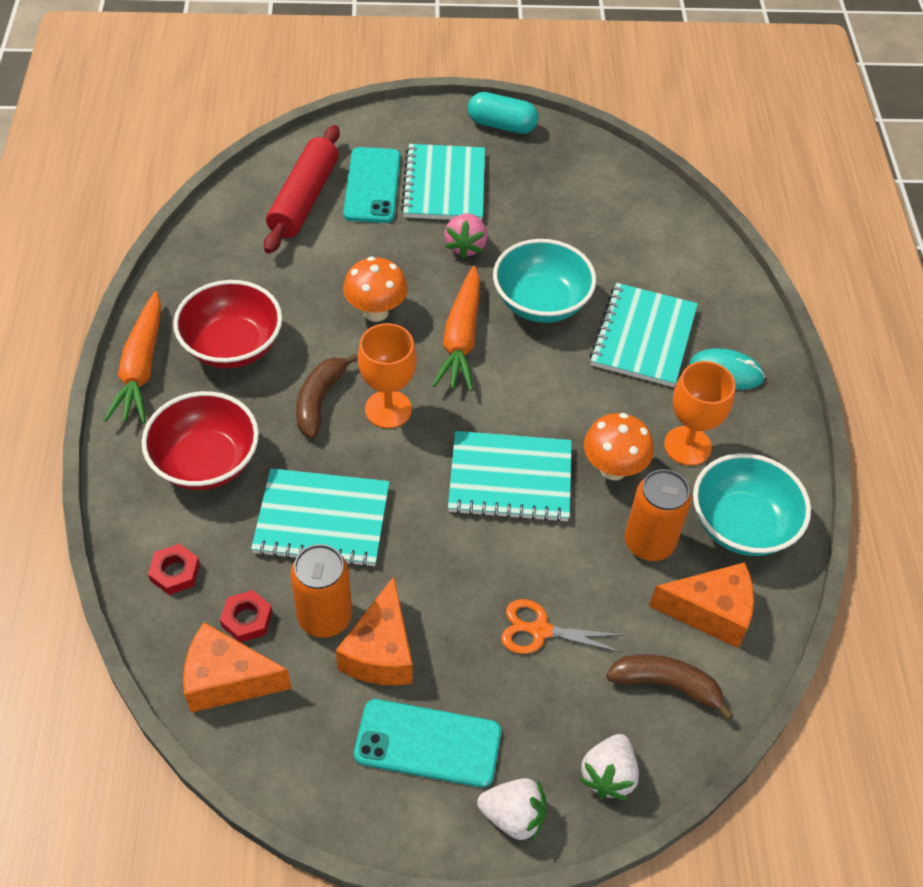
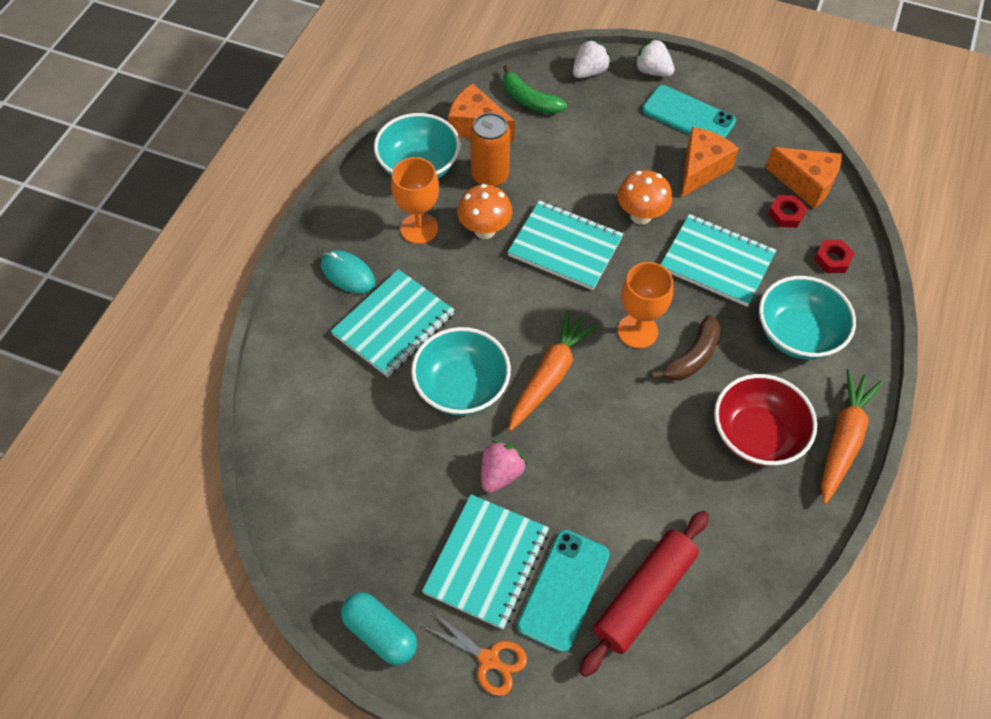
camera: 155 degrees left, 5 degrees up
(206, 462) = (797, 334): red bowl -> turquoise bowl
(325, 617) = (732, 200): orange can -> none
(376, 312) = (615, 428): orange mushroom -> orange mushroom (640, 216)
(540, 630) = (592, 150): orange scissors -> orange scissors (489, 660)
(666, 685) = (529, 100): brown banana -> green banana

